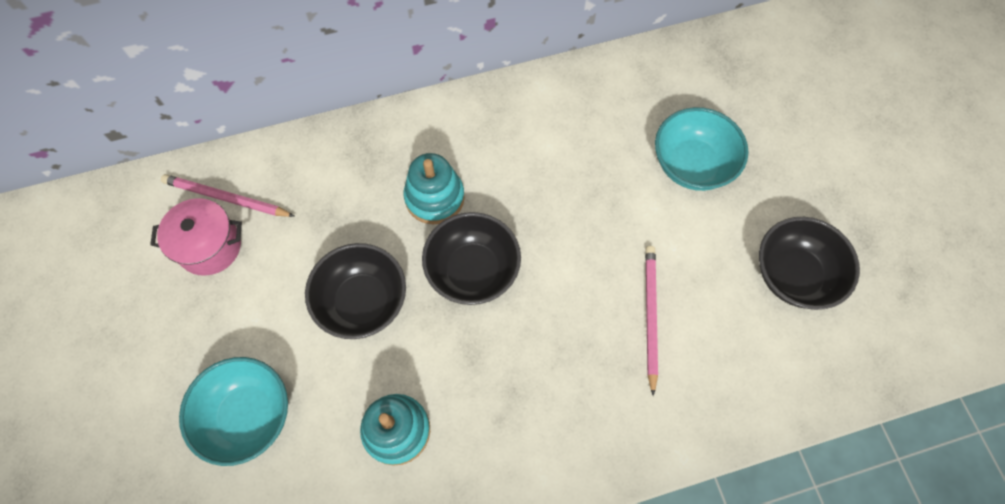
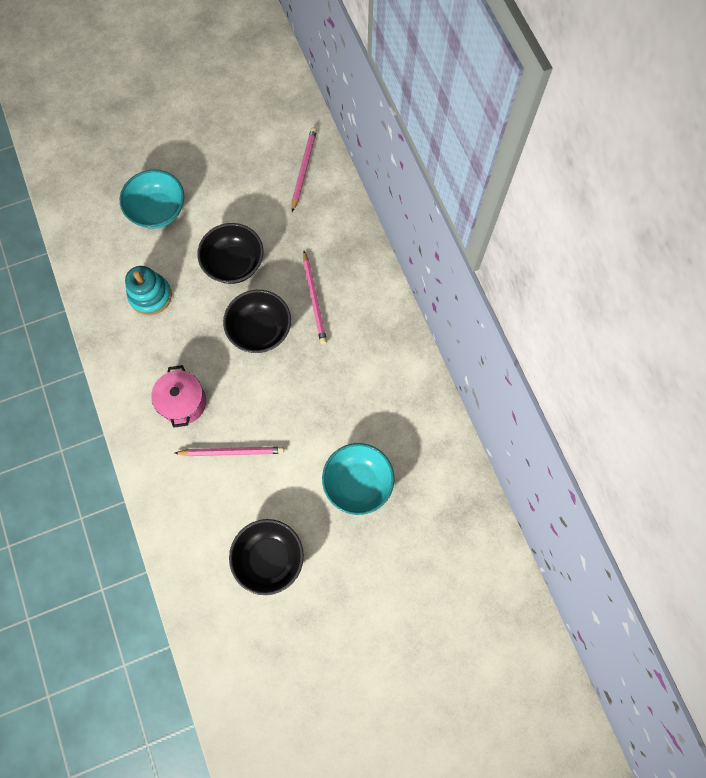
camera: 85 degrees right, 5 degrees up
(210, 246) = (268, 167): pink pot -> pink pot (183, 402)
(434, 197) = (314, 299): turquoise stacking toy -> pink pencil

